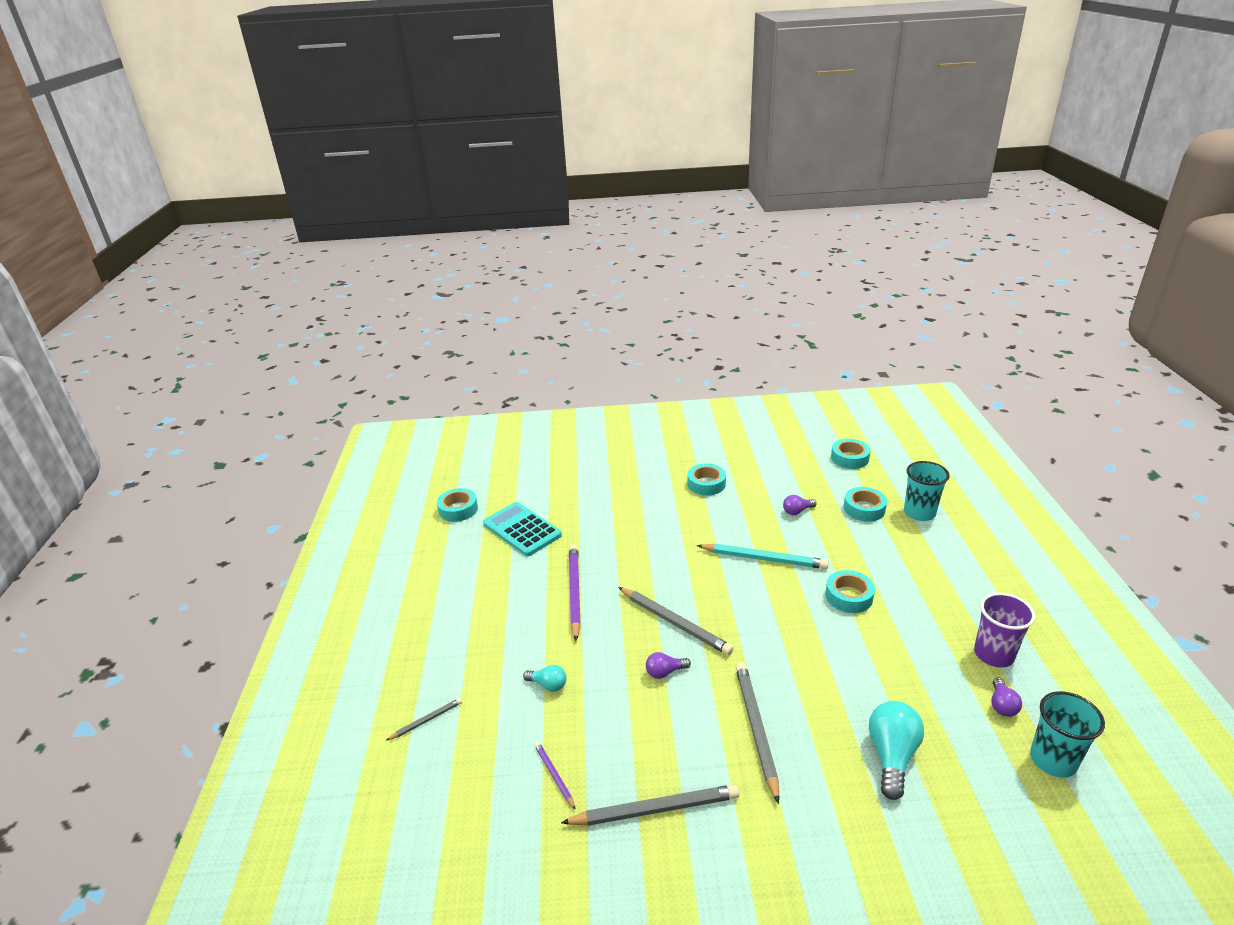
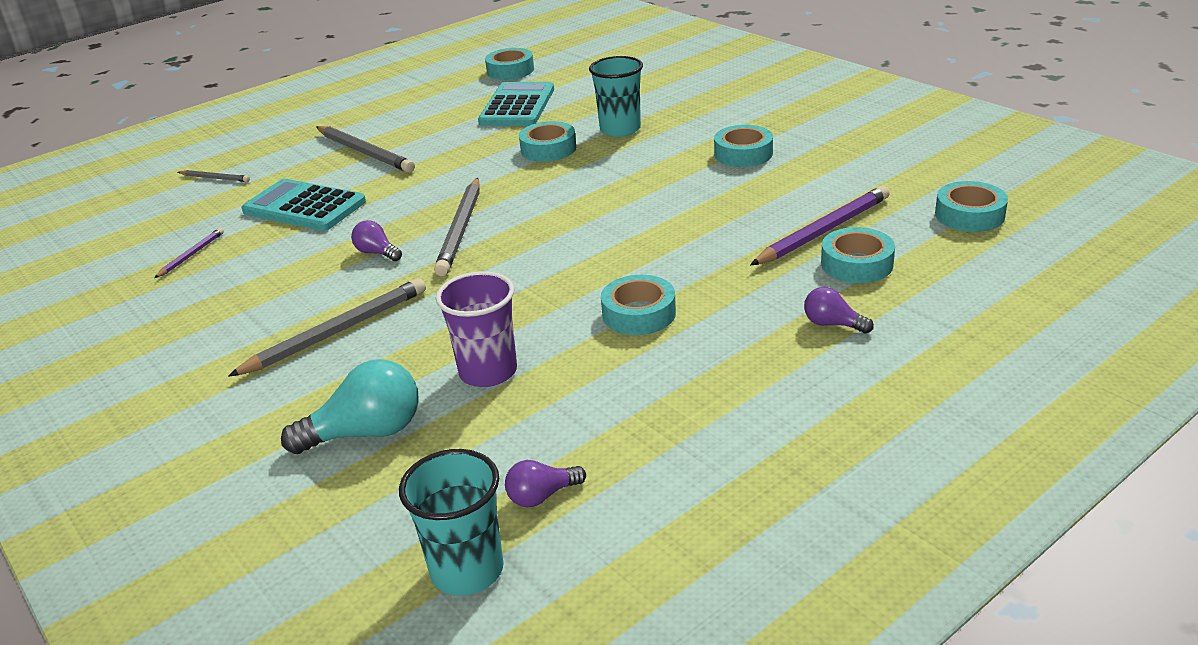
camera: 55 degrees right, 0 degrees up
(548, 685) = (304, 207): turquoise light bulb -> turquoise calculator
(574, 592) = (450, 166): purple pencil -> purple pencil (823, 231)
(606, 544) = (548, 149): none -> turquoise tape
(655, 809) = (182, 317): grey pencil -> grey pencil (365, 152)
(764, 559) = (641, 237): turquoise pencil -> none
(797, 511) = (775, 223): purple light bulb -> purple light bulb (833, 324)
(919, 513) = (917, 307): turquoise cup -> turquoise cup (620, 129)
(993, 654) = (648, 461): purple cup -> purple cup (488, 372)

